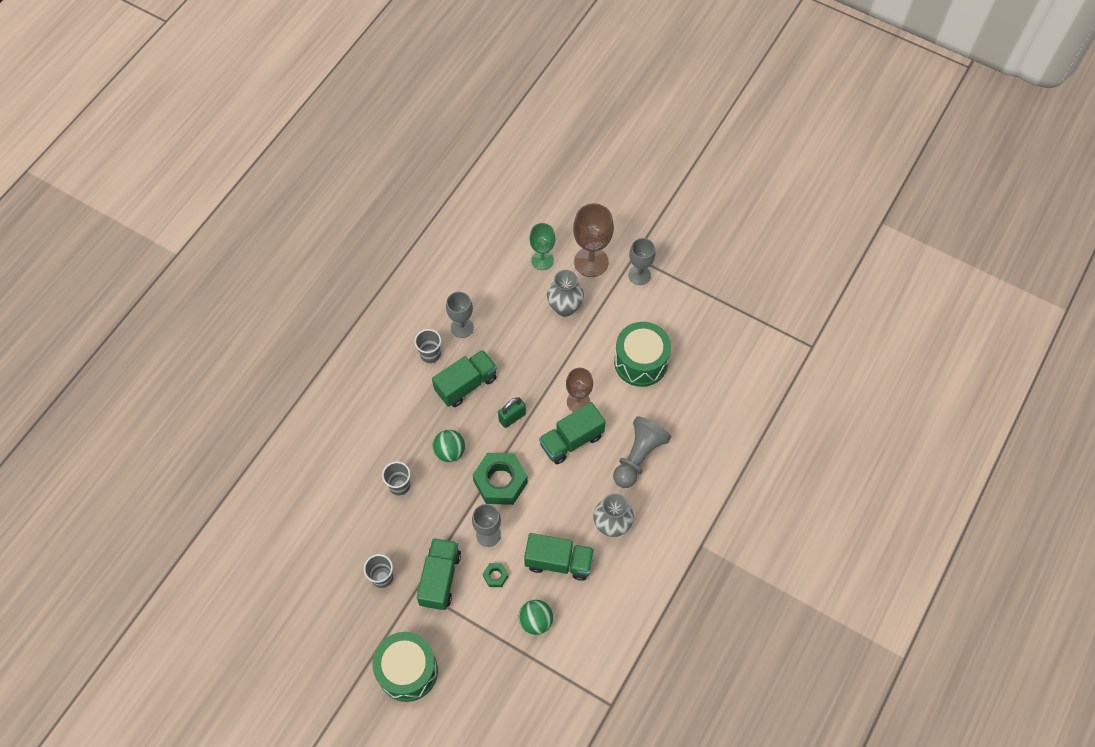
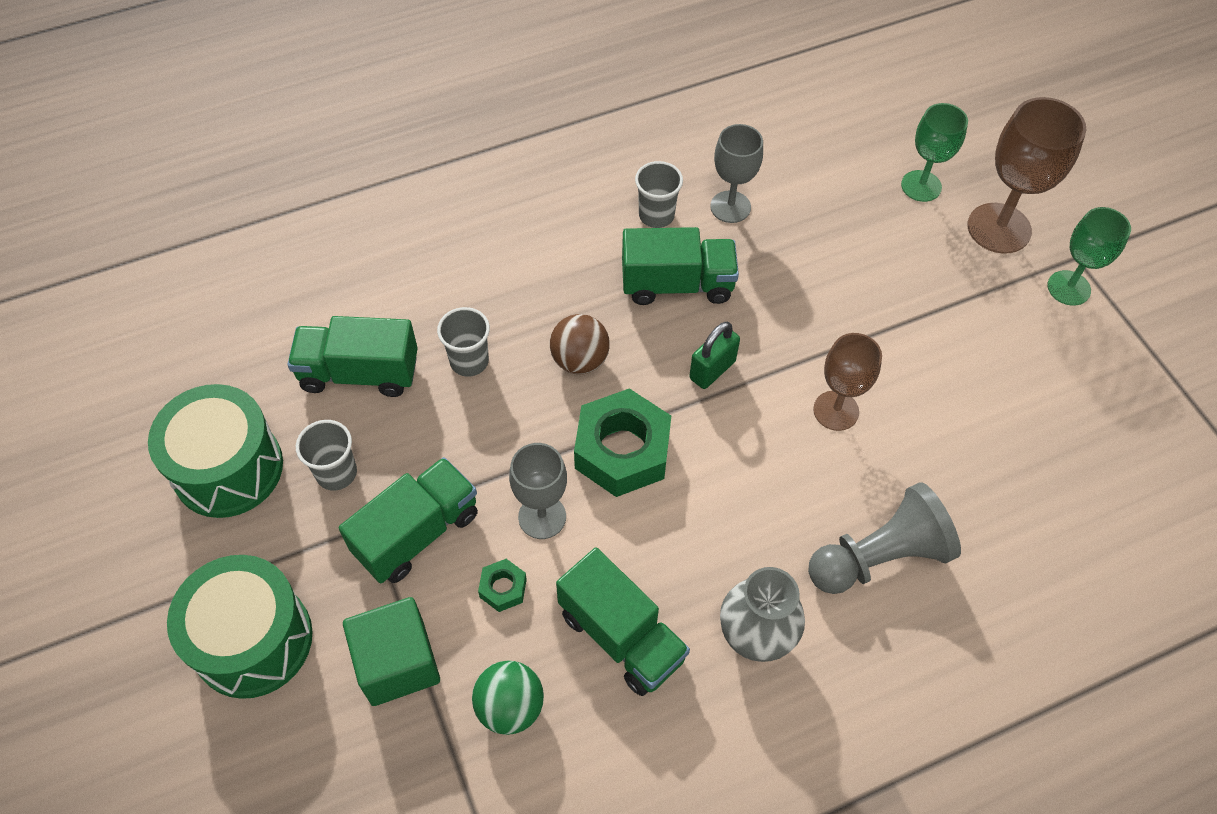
camera: 35 degrees right, 5 degrees down
(450, 451) = (580, 360): green ball -> brown ball
(476, 636) = (397, 663): none -> green cube
(512, 417) = (712, 370): green padlock -> green padlock turned 45 degrees counterclockwise
(565, 307) = (911, 266): grey vase -> none
(571, 440) = (782, 461): green truck -> green truck (359, 373)
(639, 275) = (1068, 288): grey goblet -> green goblet
(641, 362) = (985, 414): green drum -> green drum (228, 468)

